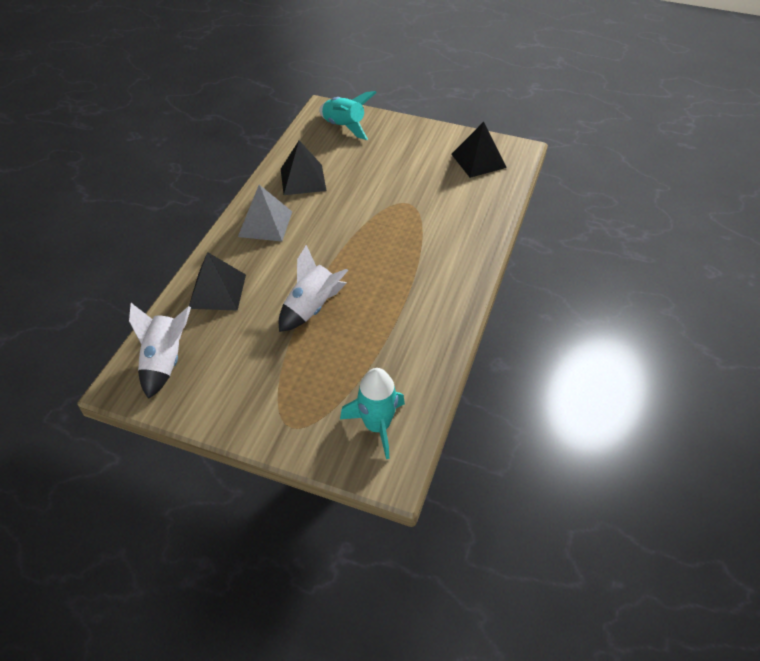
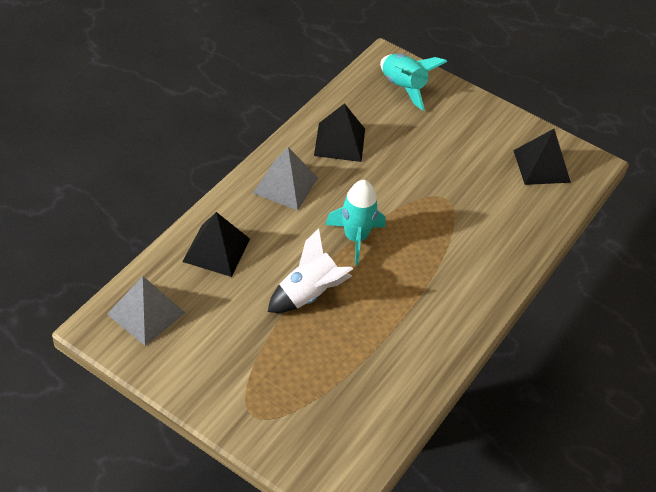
camera: 10 degrees right, 0 degrees up
(165, 361) = (146, 313): white rocket -> grey pyramid
(377, 426) = (338, 438): turquoise rocket -> turquoise rocket (355, 238)

